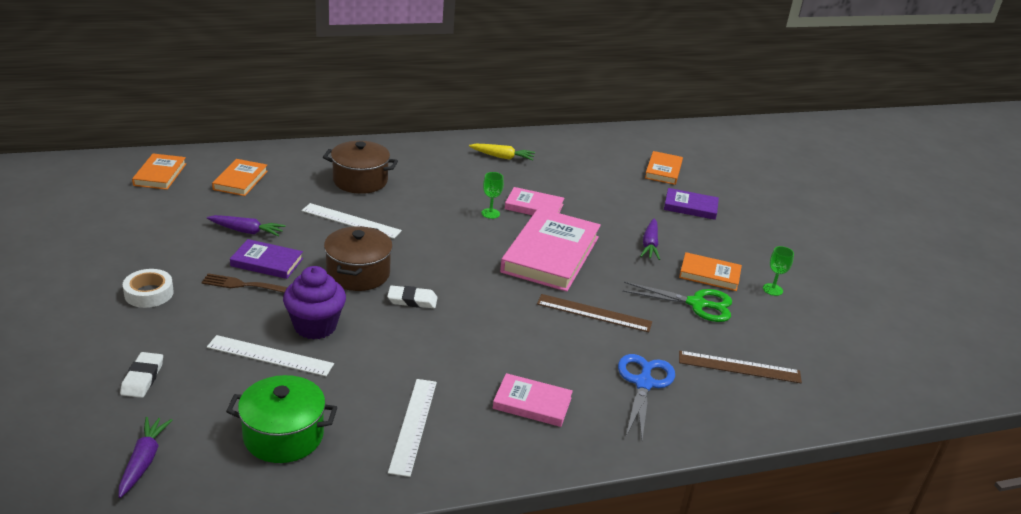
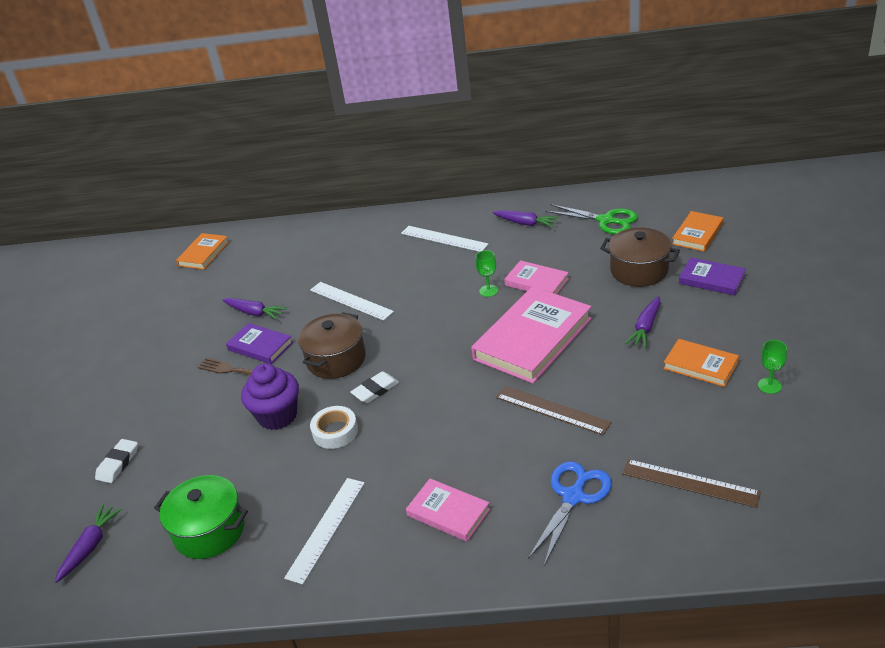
camera: 25 degrees right, 5 degrees up
(149, 293) = (152, 377): white tape -> white tape (335, 431)
(240, 180) = (268, 258): orange book -> none
(270, 356) = (228, 446): white ruler -> white ruler (444, 239)
(360, 181) = (375, 256): brown pot -> brown pot (639, 270)
(412, 300) = (375, 390): white eraser -> white eraser turned 60 degrees counterclockwise
(502, 157) = (525, 223): yellow carrot -> purple carrot
(697, 304) = (671, 402): green scissors -> green scissors (606, 221)

